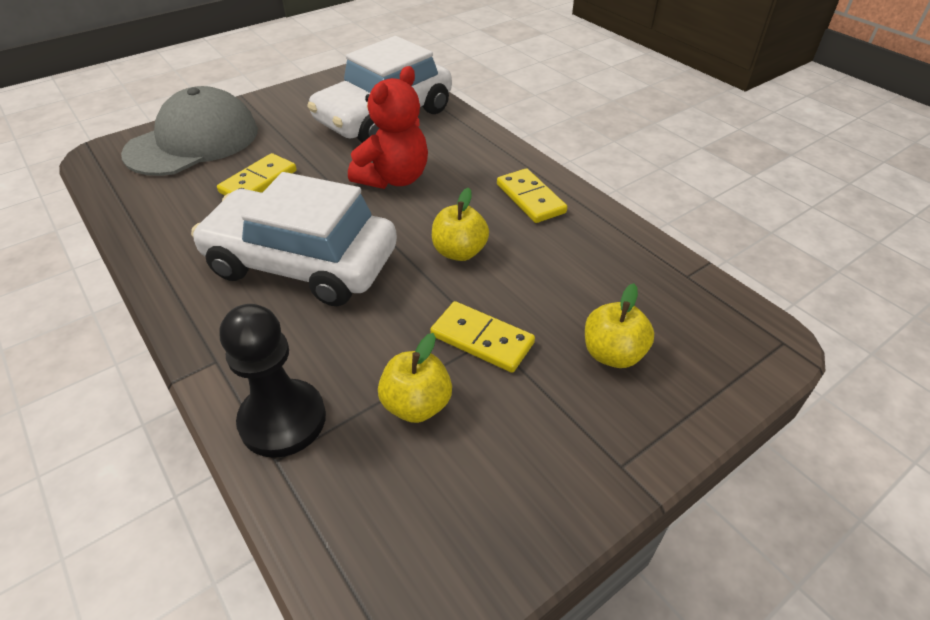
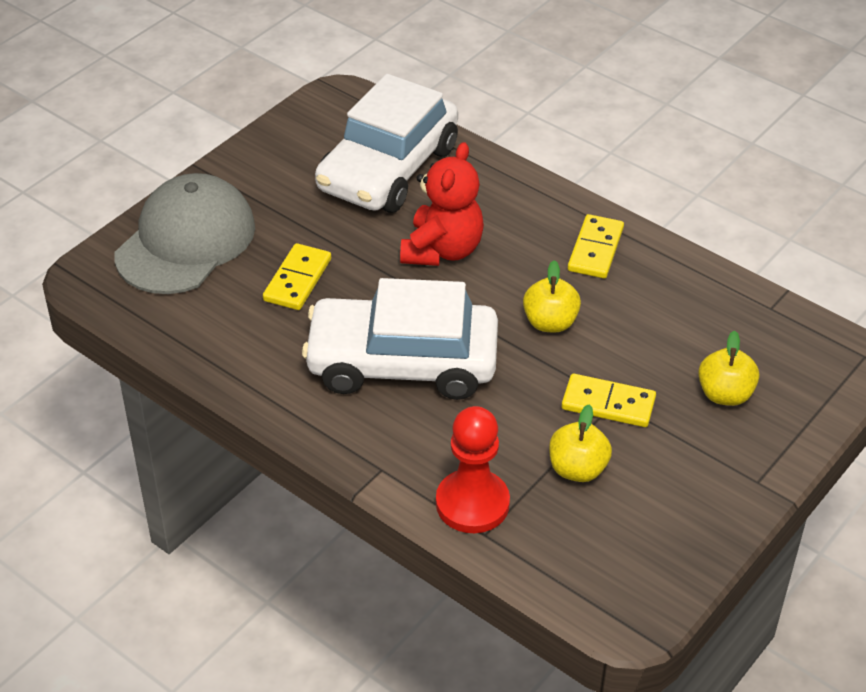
camera: 15 degrees left, 0 degrees up
(283, 420) = (472, 503): black pawn -> red pawn
(530, 198) = (595, 249): yellow domino -> yellow domino turned 60 degrees clockwise

